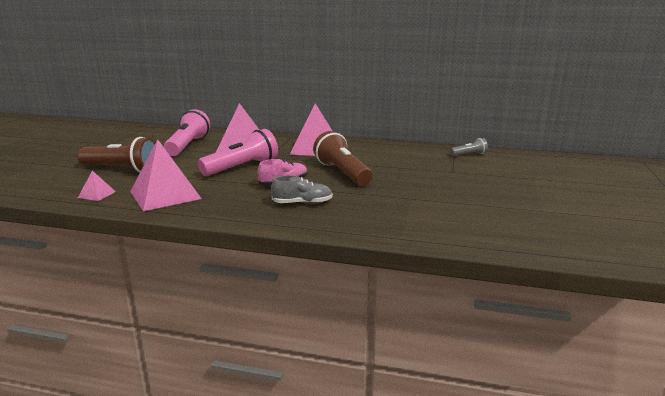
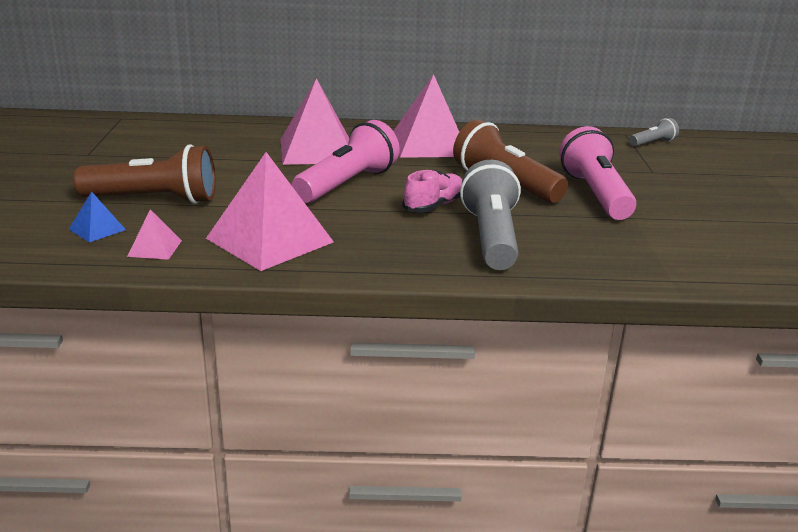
camera: 15 degrees left, 5 degrees up
(76, 182) = (97, 229): none -> blue pyramid
(188, 145) = (224, 150): pink flashlight -> pink flashlight (595, 194)
(302, 203) = (491, 237): grey shoe -> grey flashlight

